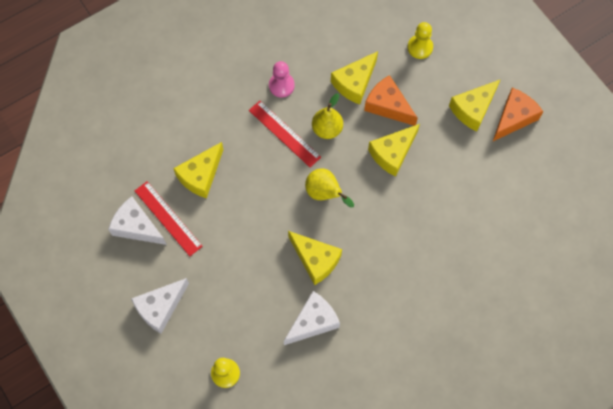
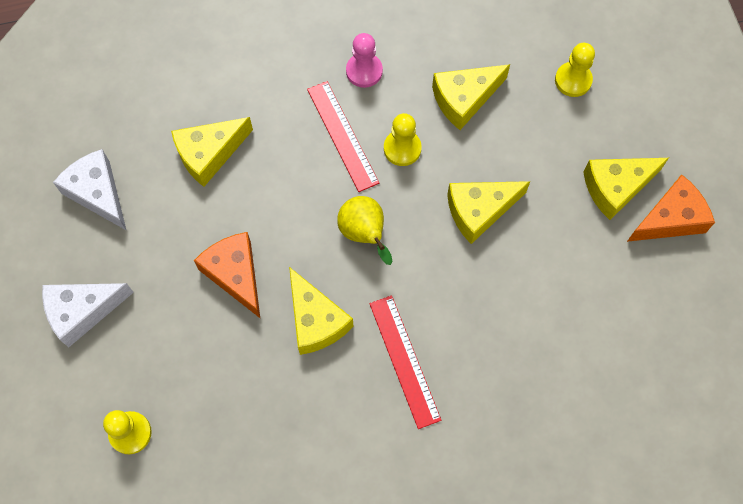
camera: 20 degrees right, 0 degrees up
(168, 218) = (143, 196): red ruler -> red ruler (404, 361)
(313, 321) = (278, 405): white cheese -> none
(327, 129) = (402, 148): yellow pear -> yellow pawn
(388, 106) = (498, 144): orange cheese -> orange cheese (235, 274)

